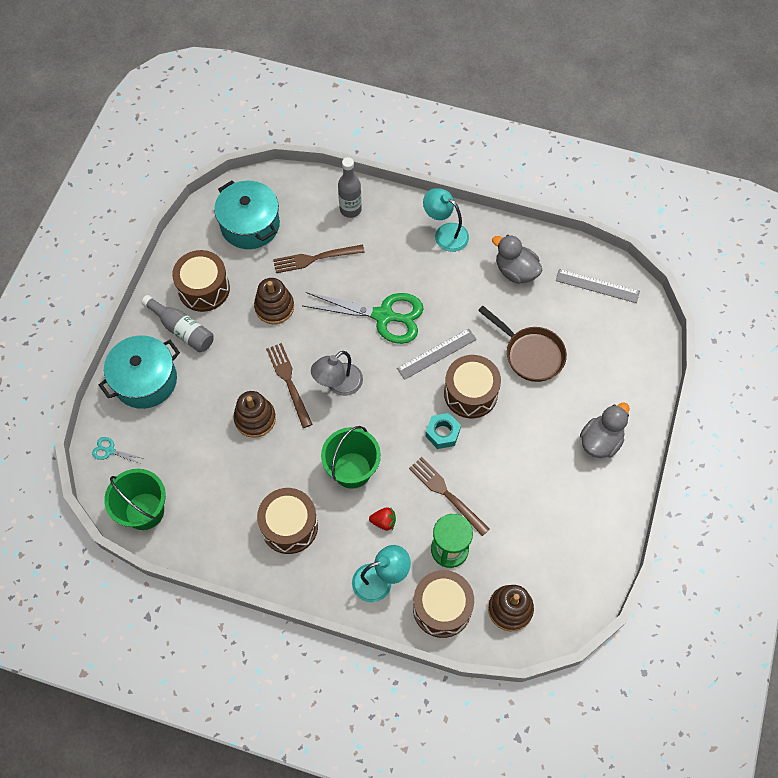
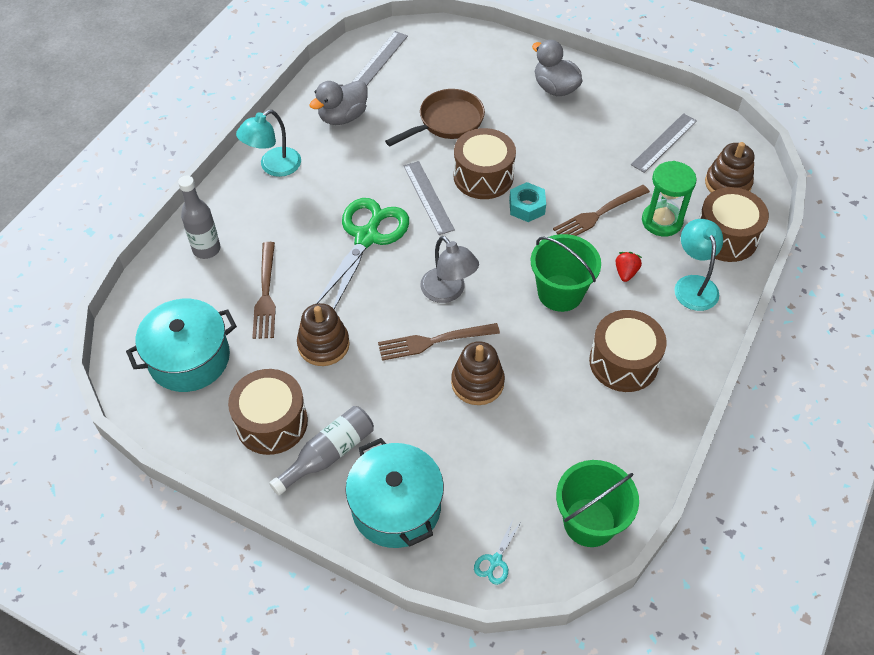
camera: 80 degrees left, 10 degrees down
(551, 547) = (664, 143): none -> grey ruler

